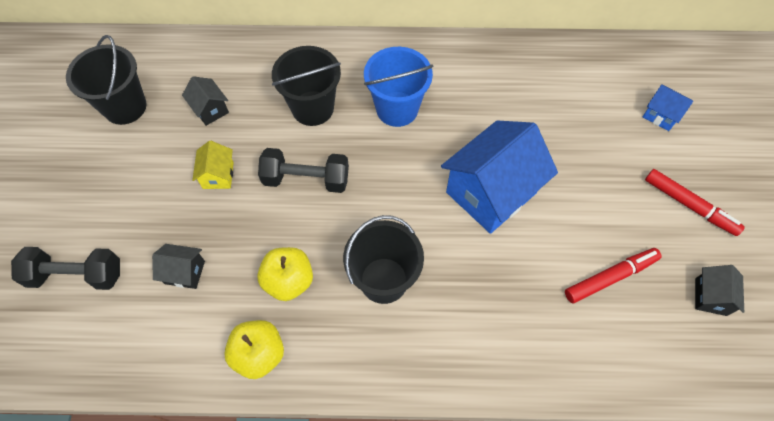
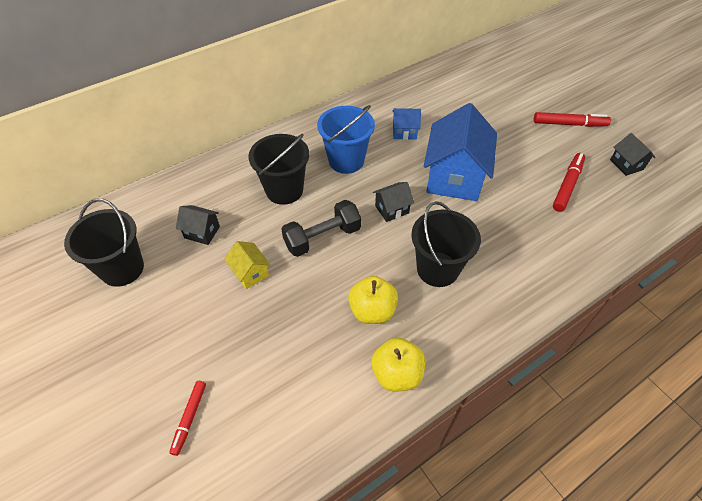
camera: 35 degrees left, 10 degrees down
(76, 275) = (189, 418): black dumbbell -> red marker
(185, 272) = (285, 356): black house -> black house (392, 209)
(661, 115) = (508, 85): blue house -> blue house (404, 132)

